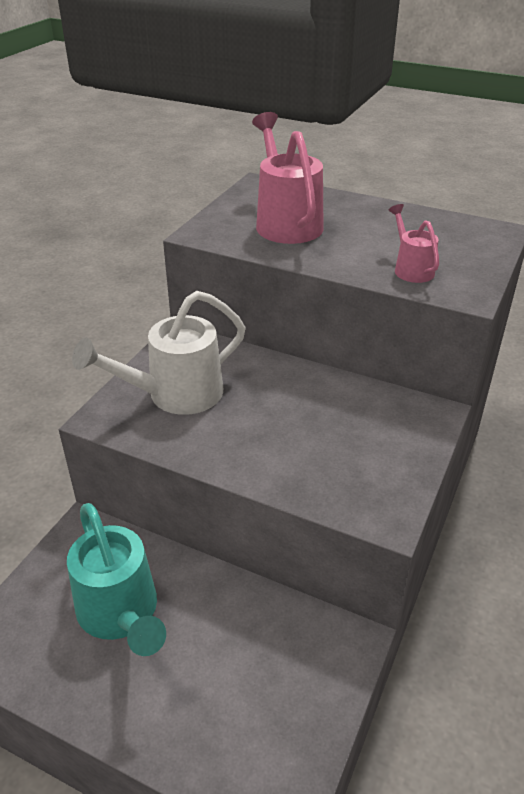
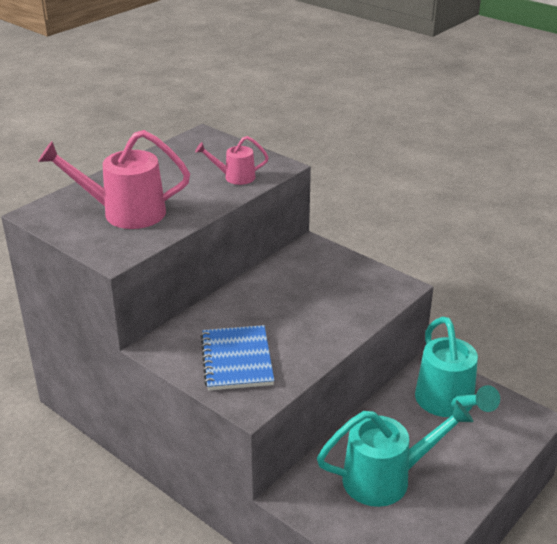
camera: 75 degrees left, 5 degrees down
(175, 395) = (237, 360): white watering can -> blue notebook
(279, 672) = (448, 404): none -> turquoise watering can

